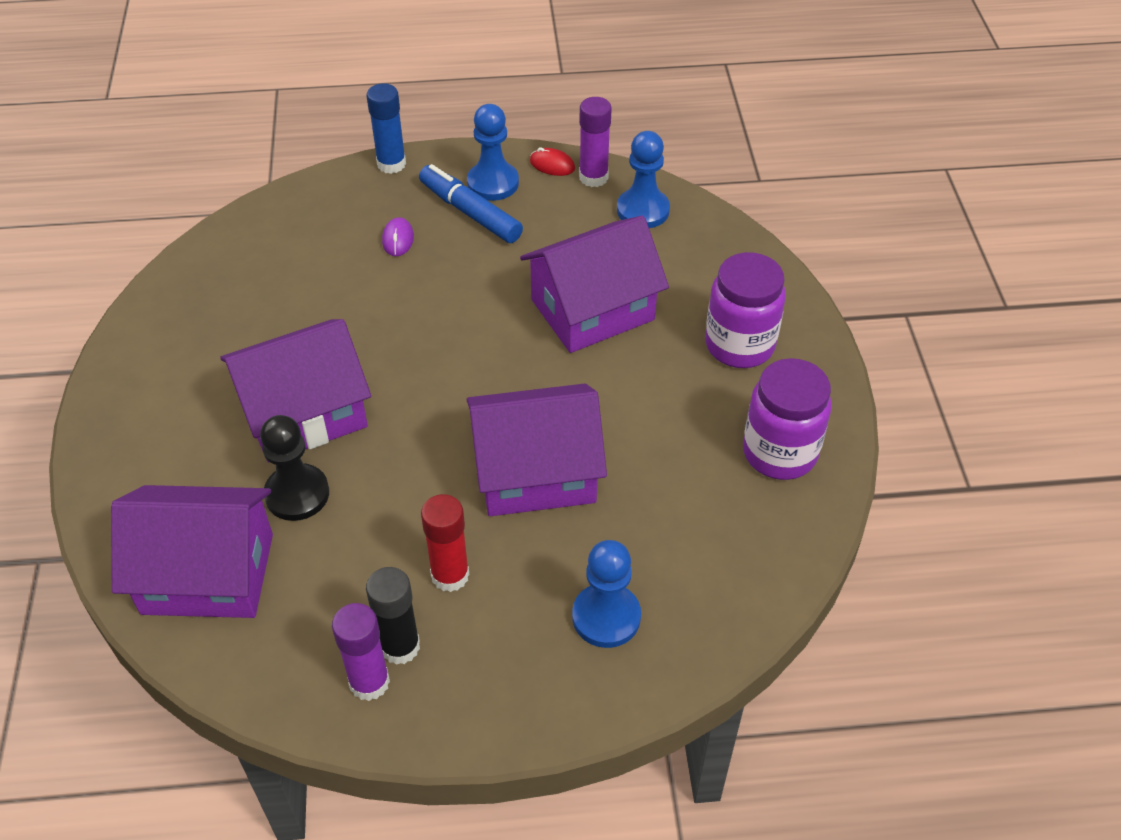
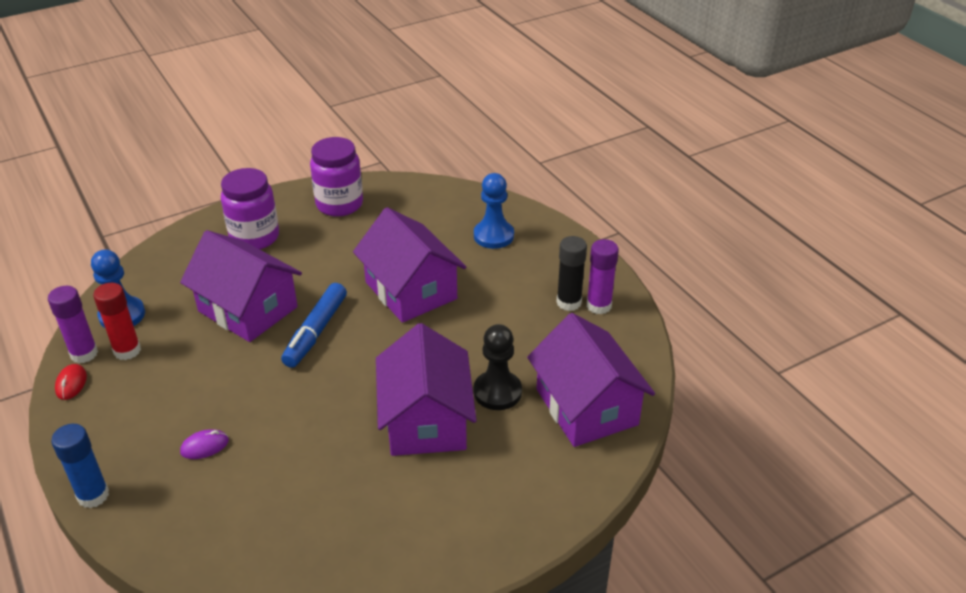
camera: 115 degrees left, 10 degrees down
(304, 413) = (426, 420): purple house -> purple house turned 45 degrees clockwise
(450, 575) = (509, 300): red glue stick -> red glue stick (127, 350)
(470, 212) = (153, 413): blue marker -> blue marker (315, 332)
(493, 183) = (107, 413): blue pawn -> none

